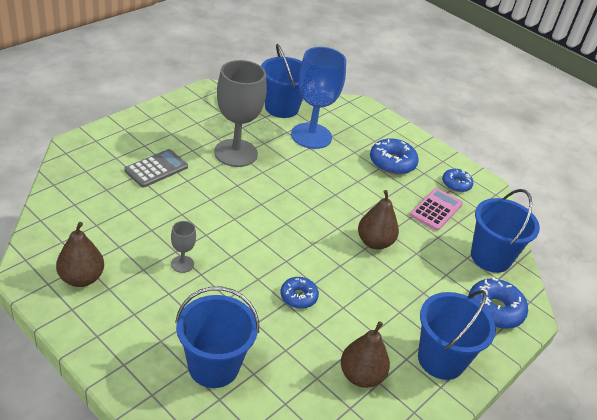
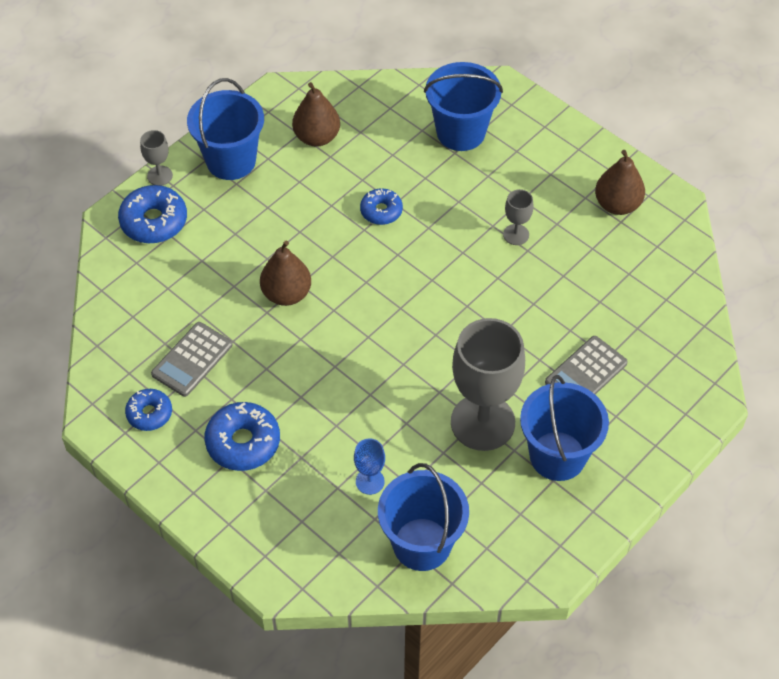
camera: 175 degrees left, 15 degrees up
(311, 136) = (370, 481): blue goblet -> blue goblet, size x0.44
(436, 209) = (192, 360): pink calculator -> grey calculator
(490, 257) = (136, 291): blue bucket -> blue bucket (557, 456)
(503, 351) = (159, 176): none -> grey goblet

